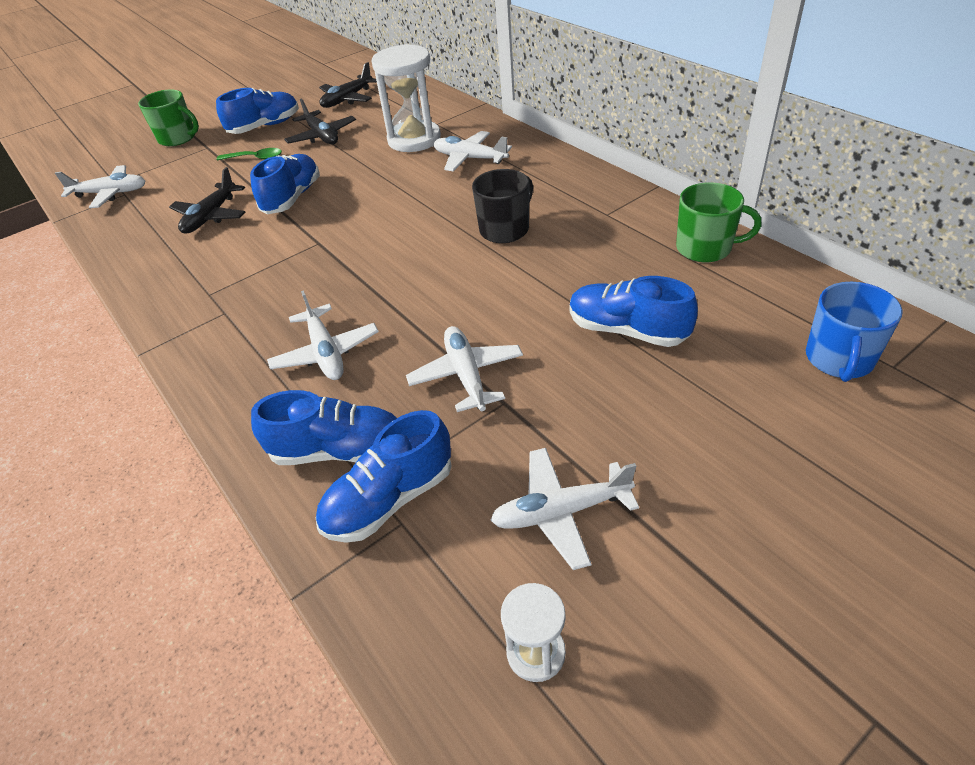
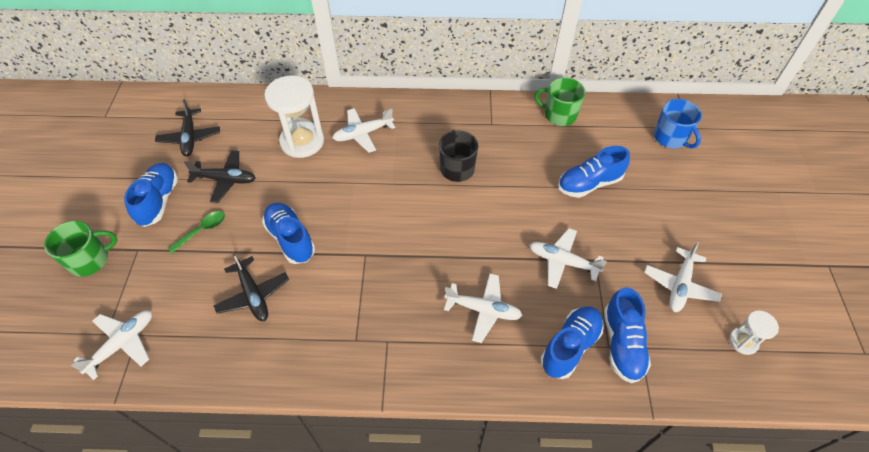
camera: 55 degrees left, 10 degrees up
(705, 248) = (559, 115): green mug -> green mug turned 120 degrees counterclockwise

